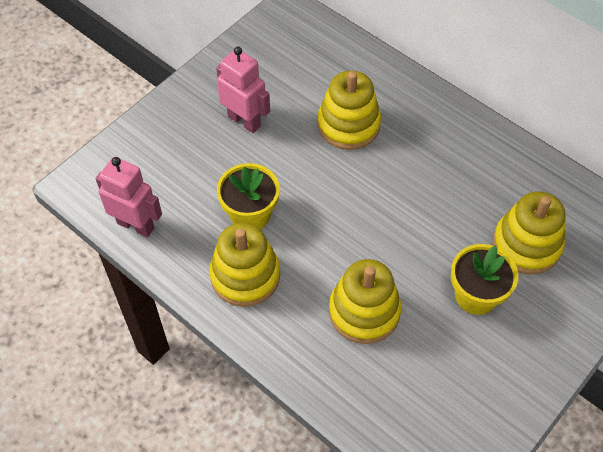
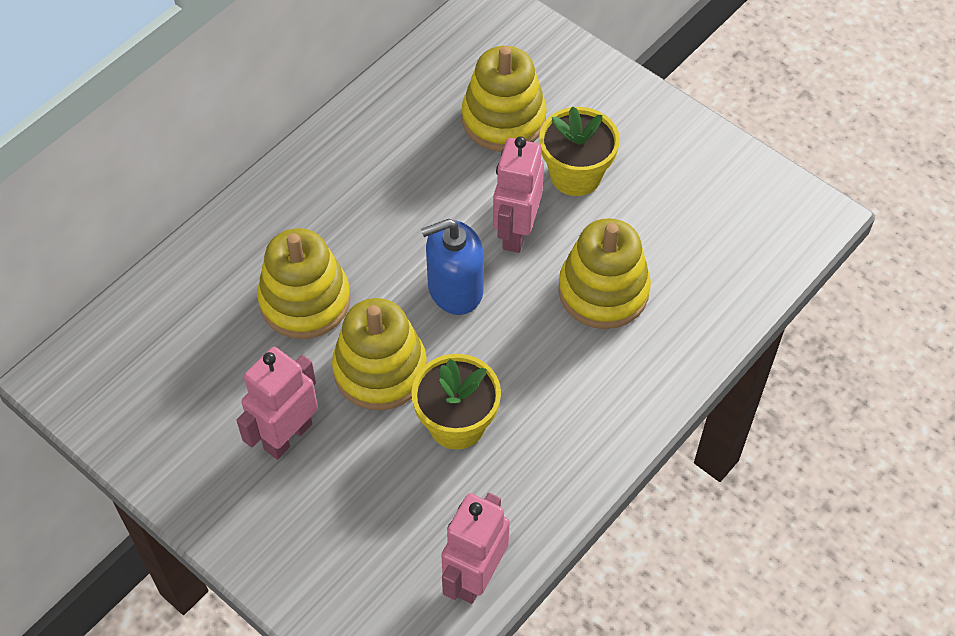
camera: 90 degrees left, 0 degrees up
(245, 276) = (556, 427): yellow stacking toy -> yellow stacking toy (380, 370)
(362, 212) = (455, 289): none -> blue soap dispenser
(416, 252) = (516, 232): none -> pink robot

